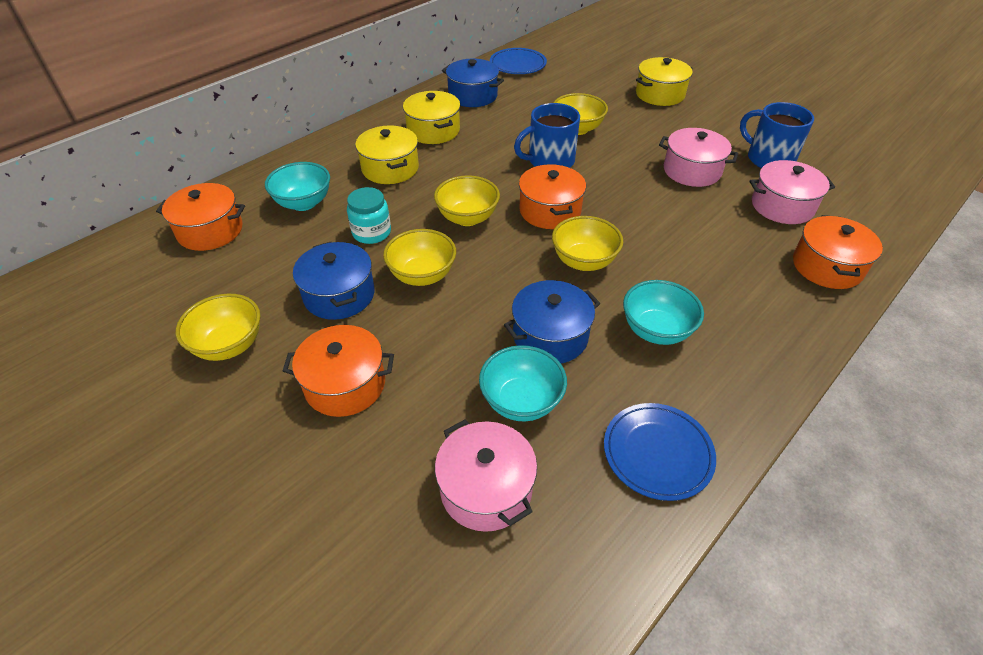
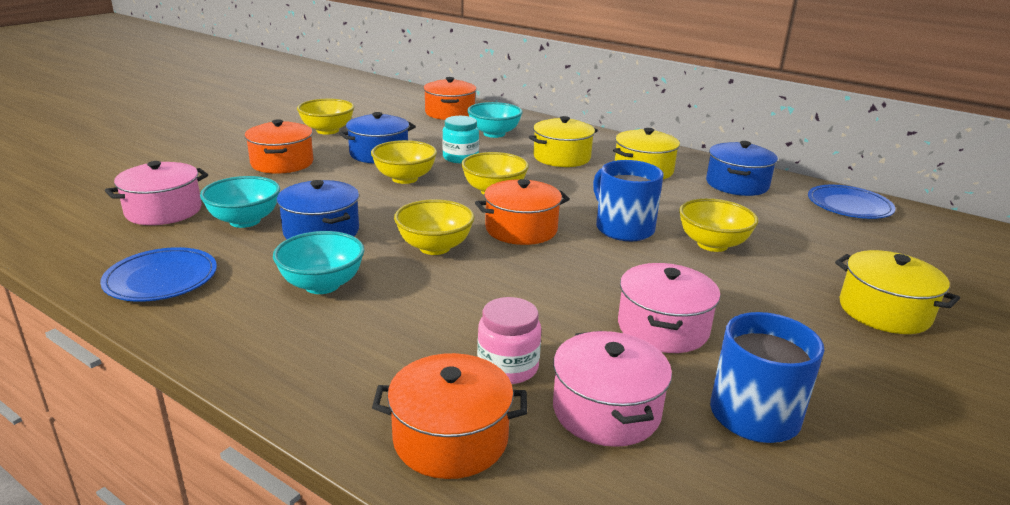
camera: 80 degrees right, 20 degrees down
(750, 238) = (508, 367): none -> pink jar

